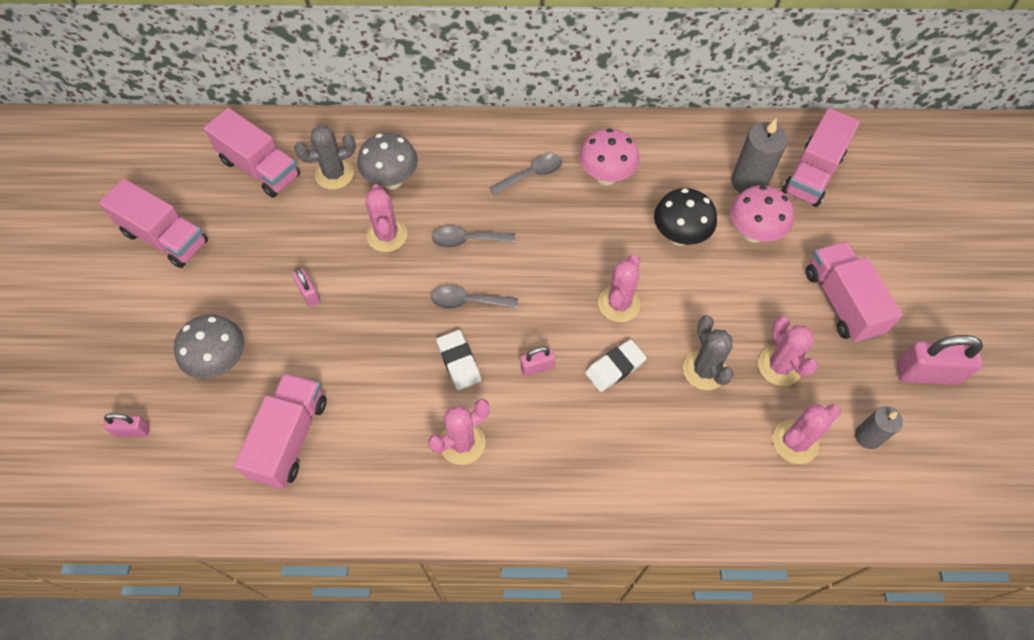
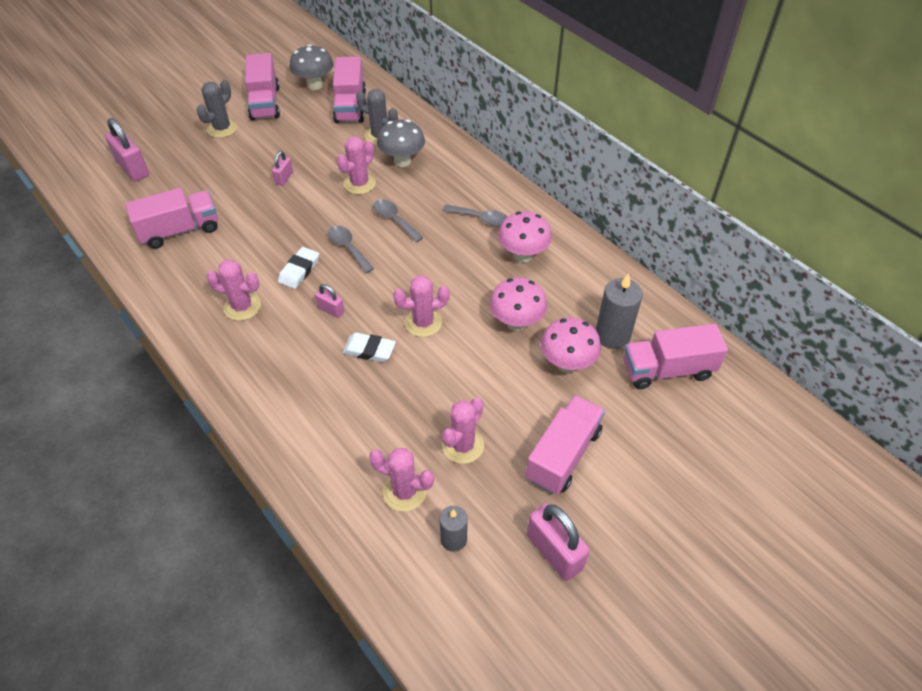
camera: 50 degrees right, 10 degrees down
(133, 431) = (133, 169): pink padlock -> pink padlock, size x1.85
(221, 362) = (205, 173): grey mushroom -> grey mushroom (315, 85)
(679, 236) = (516, 323): black mushroom -> pink mushroom
(704, 370) = (415, 401): grey cactus -> grey cactus (222, 128)

